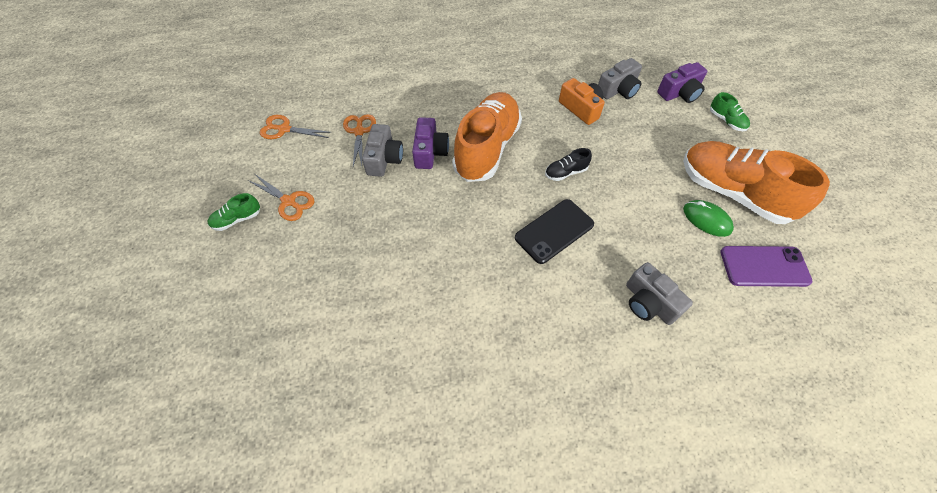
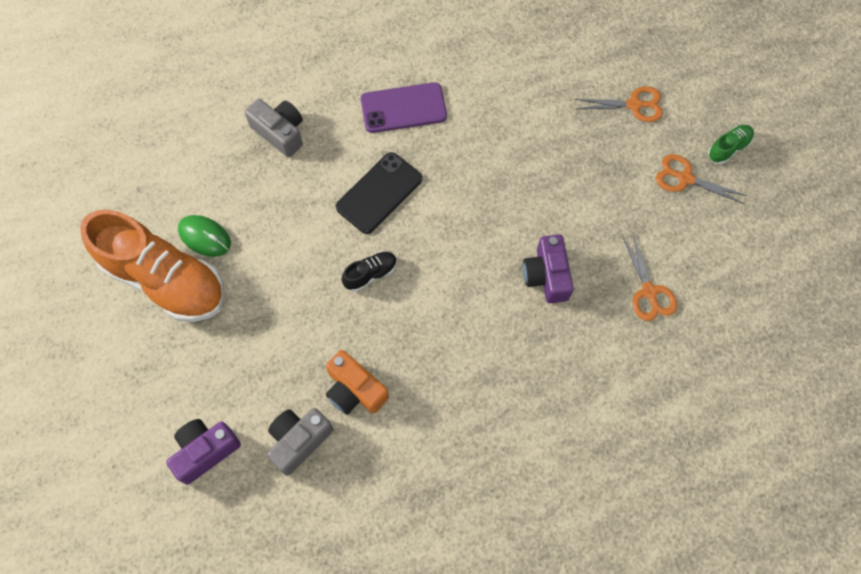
camera: 170 degrees right, 10 degrees up
(284, 129) = (748, 278): orange scissors -> orange scissors (634, 105)
(384, 159) = (600, 254): grey camera -> none
(487, 148) = (475, 294): orange shoe -> none
(726, 121) = (146, 404): green shoe -> none
(764, 266) = (153, 190): purple phone -> purple phone (403, 108)

